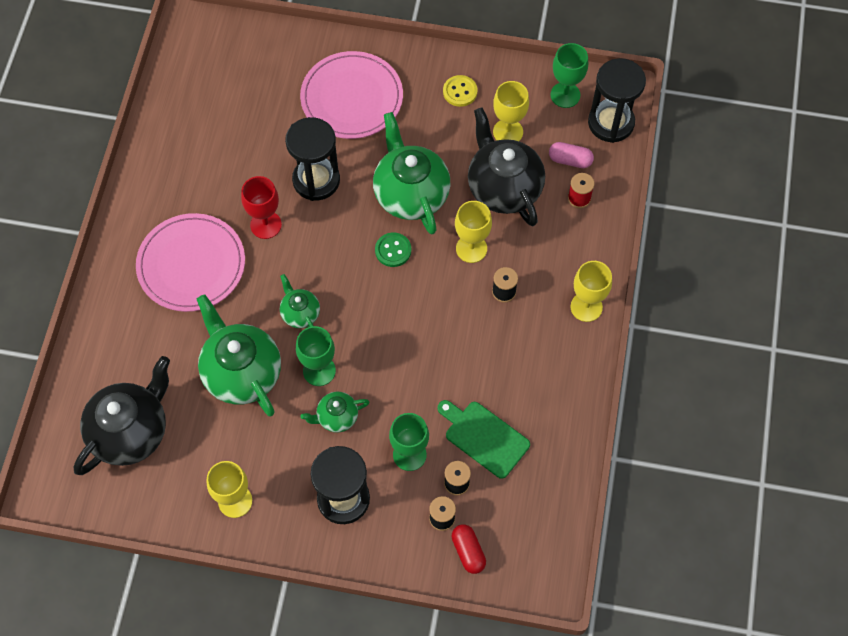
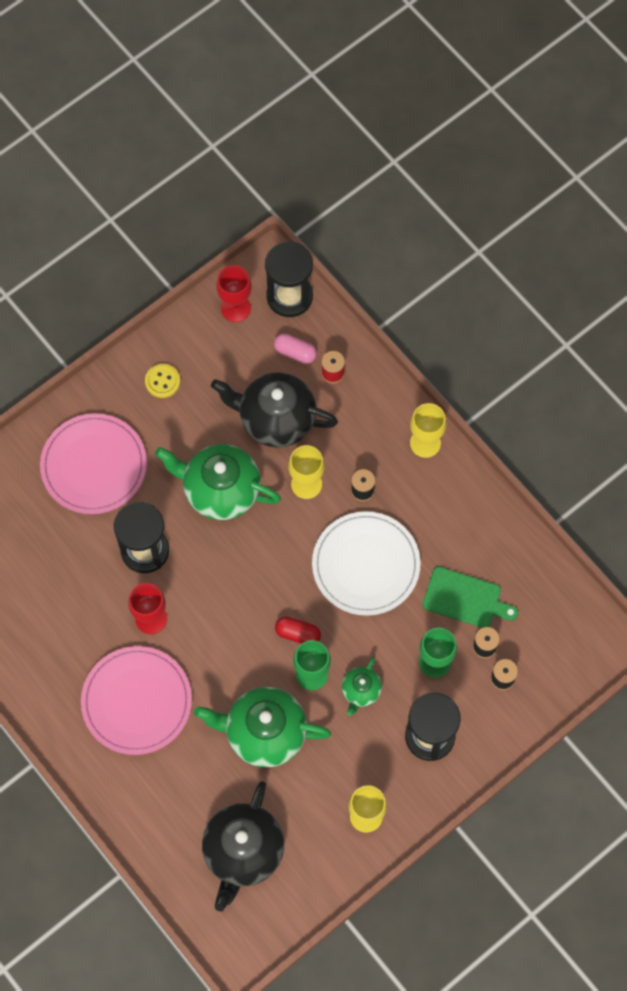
camera: 50 degrees left, 5 degrees up
(131, 431) = (243, 852): black teapot -> black teapot turned 150 degrees counterclockwise
(300, 313) = (251, 651): green teapot -> none
(393, 250) = (257, 542): green button -> none
(444, 341) = (366, 565): none -> white plate
(468, 551) = (542, 680): red capsule -> red capsule (298, 634)
(484, 437) = (465, 599): green cutting board -> green cutting board turned 150 degrees counterclockwise
(508, 132) = (230, 376): yellow goblet -> none
(565, 95) = (235, 308): green goblet -> red goblet
(570, 160) = (295, 352): pink capsule -> pink capsule turned 60 degrees clockwise

